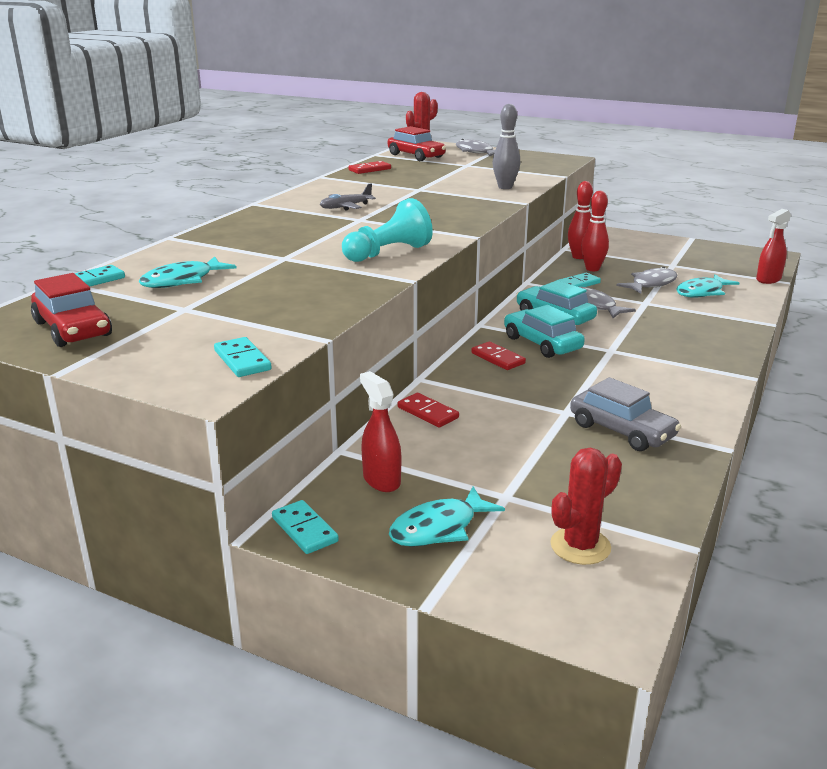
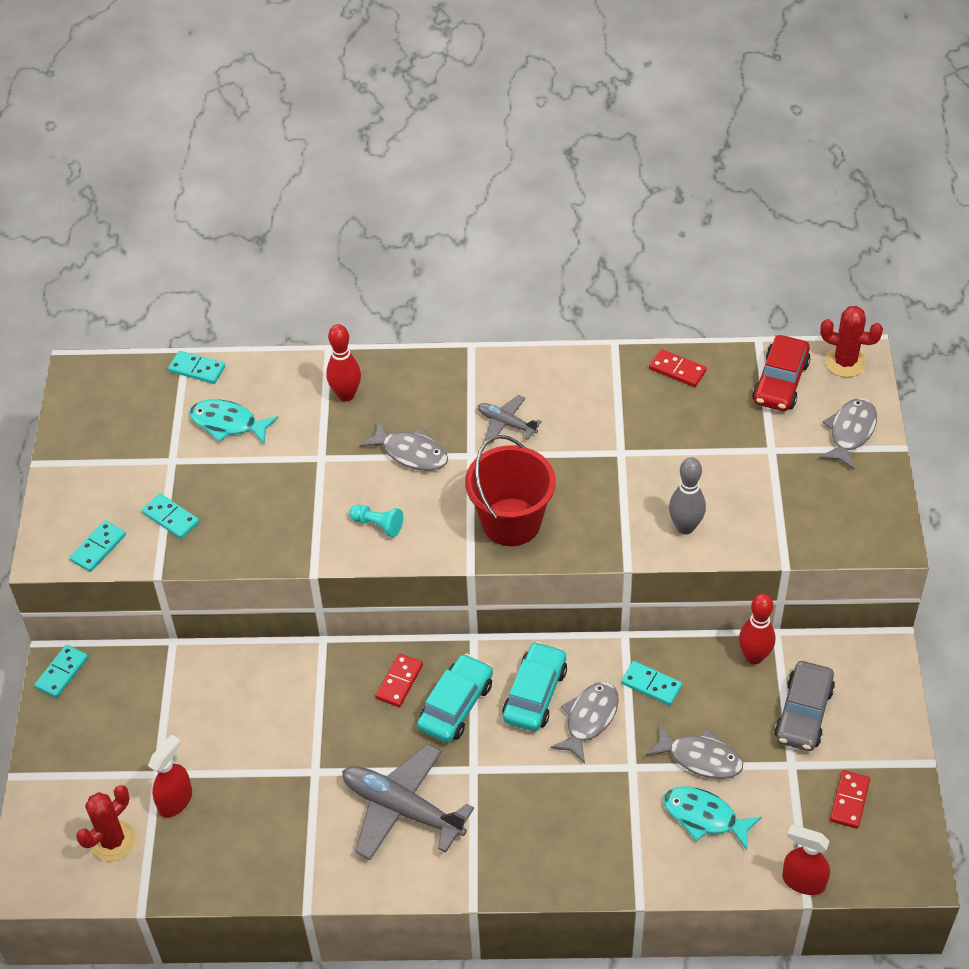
camera: 65 degrees right, 25 degrees up
(73, 329) = (103, 422): red car -> none
(257, 321) = (171, 518): none -> turquoise domino
(329, 233) = (411, 453): none -> grey fish
(381, 480) = (143, 687): red spray bottle -> red spray bottle (175, 800)
(388, 253) = (378, 525): turquoise pawn -> turquoise pawn, size x0.56
(428, 413) = (262, 672): red domino -> red domino (849, 801)
(439, 528) = (97, 748): turquoise fish -> none
(442, 220) = (511, 522): none -> red bucket
(580, 546) = (112, 841): red cactus -> red cactus turned 75 degrees counterclockwise
(592, 269) = (716, 684): red bowling pin -> red bowling pin (346, 395)
(622, 430) = (301, 822): grey car -> grey car (803, 713)
(634, 384) = (402, 809): none -> grey plane

